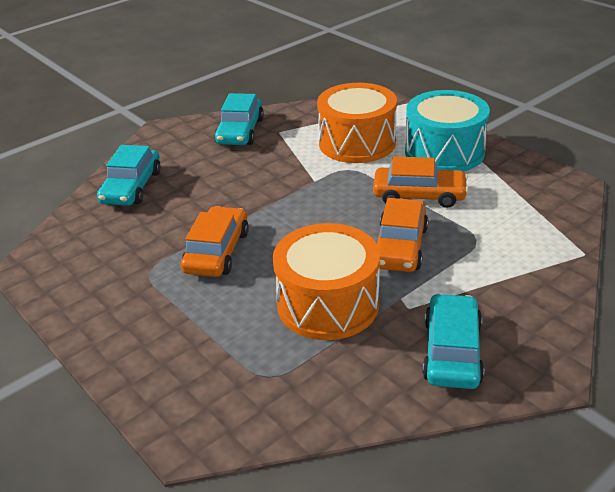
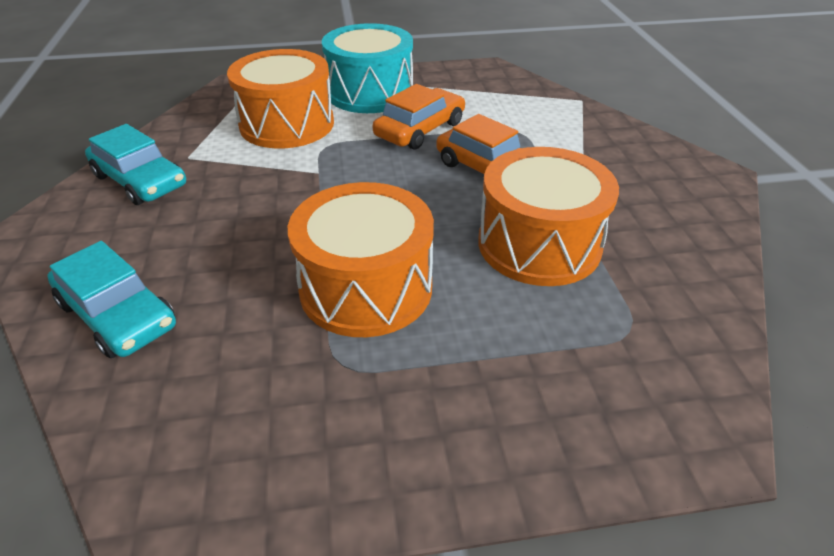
camera: 60 degrees left, 5 degrees up
(217, 251) = (366, 288): orange car -> orange drum
(452, 351) = (661, 204): turquoise car -> none

